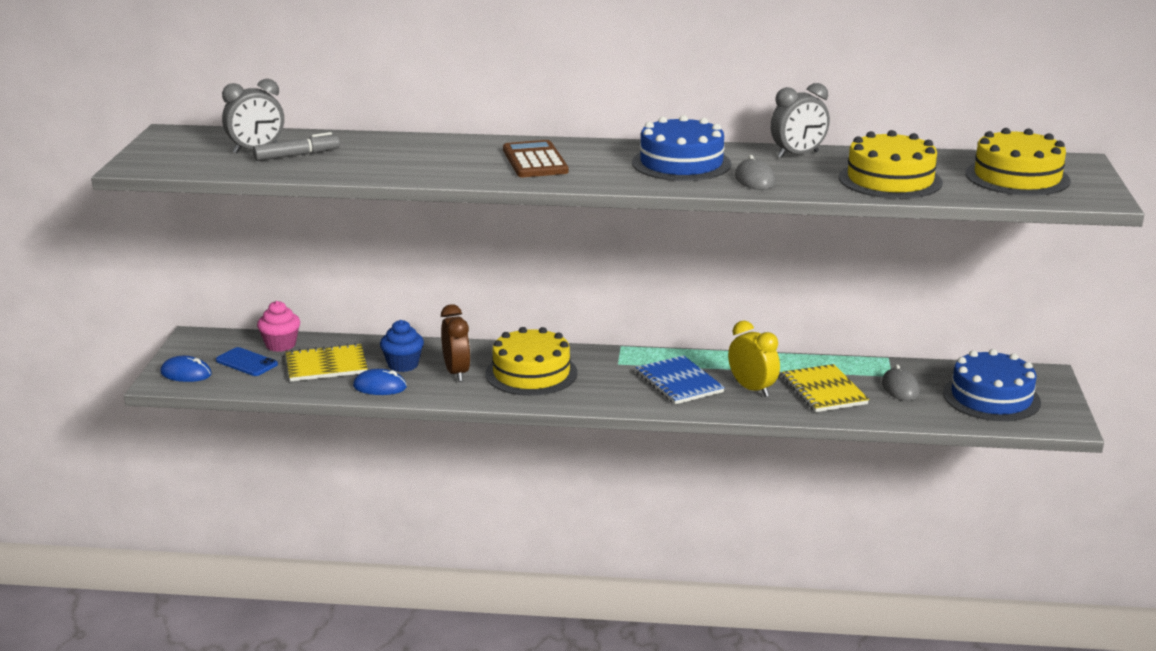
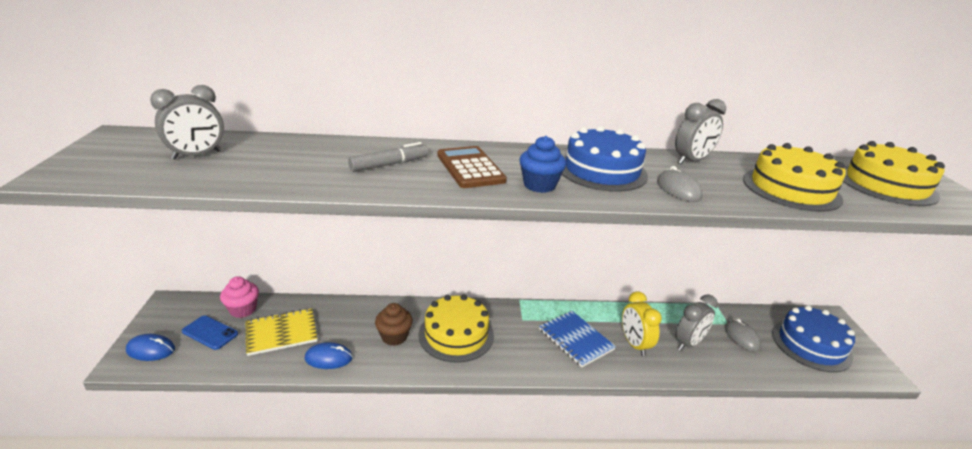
camera: 10 degrees left, 5 degrees up
(297, 155) = (238, 162): grey marker -> grey marker (389, 164)
(403, 365) = (348, 329): blue cupcake -> blue cupcake (539, 185)
(456, 372) = (394, 336): brown clock -> brown cupcake
(752, 389) = (634, 344): yellow clock -> yellow clock turned 150 degrees counterclockwise
(824, 391) = (688, 343): yellow notebook -> grey clock

